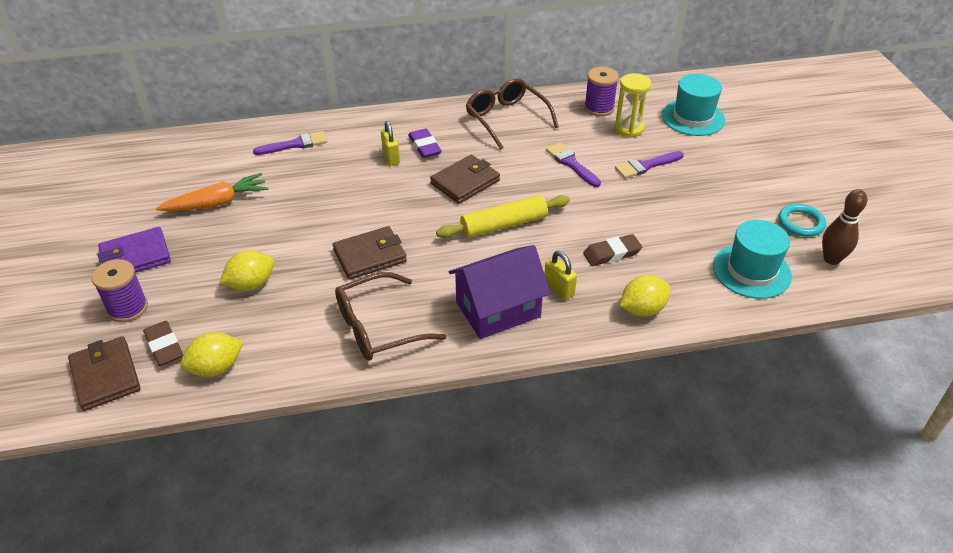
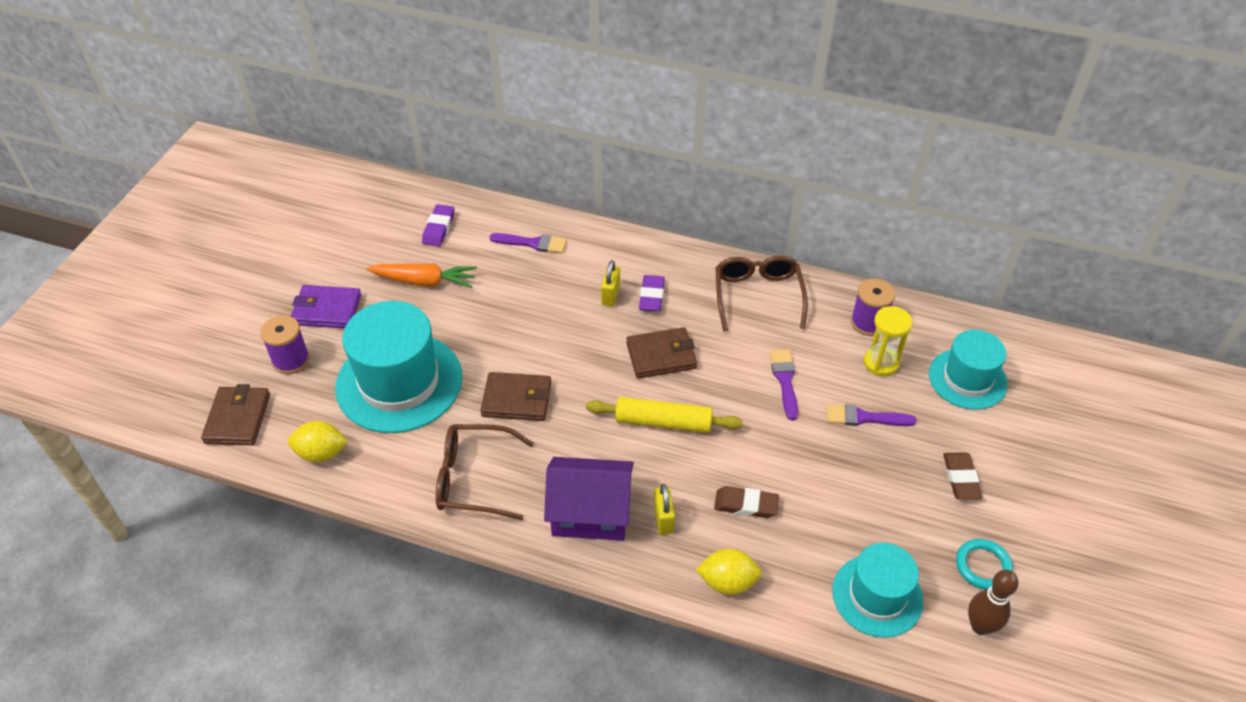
camera: 30 degrees right, 5 degrees up
(164, 346) = (295, 412): brown eraser -> brown eraser (961, 478)
(200, 161) = (439, 228): none -> purple eraser
(251, 284) = (399, 382): yellow lemon -> turquoise hat

